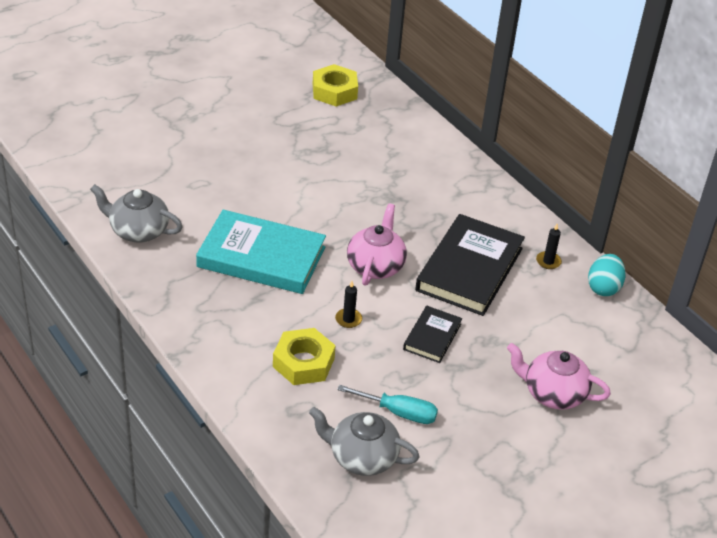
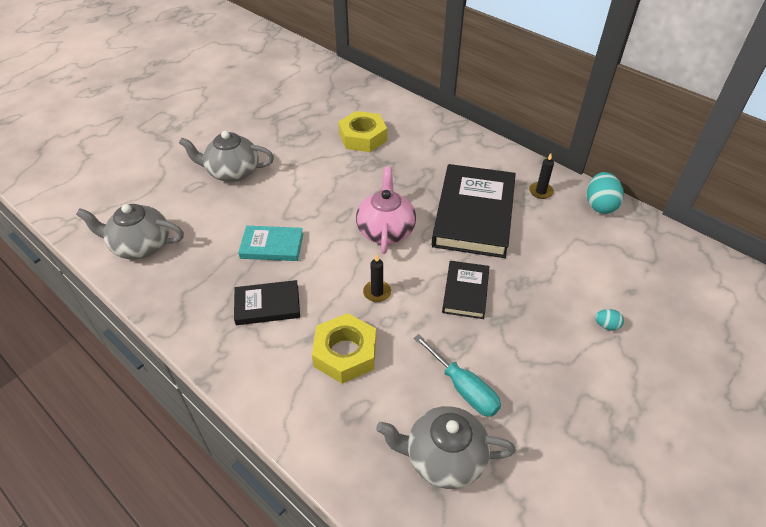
camera: 10 degrees left, 5 degrees up
(239, 177) = (232, 172): none -> grey teapot
(244, 308) = (267, 305): none -> black book
(261, 257) = (272, 246): turquoise book -> turquoise book, size x0.51
(334, 91) = (300, 82): yellow nut -> yellow nut (363, 137)
(399, 412) = (463, 388): turquoise screwdriver -> turquoise screwdriver turned 45 degrees clockwise
(553, 393) = (606, 325): pink teapot -> turquoise egg

